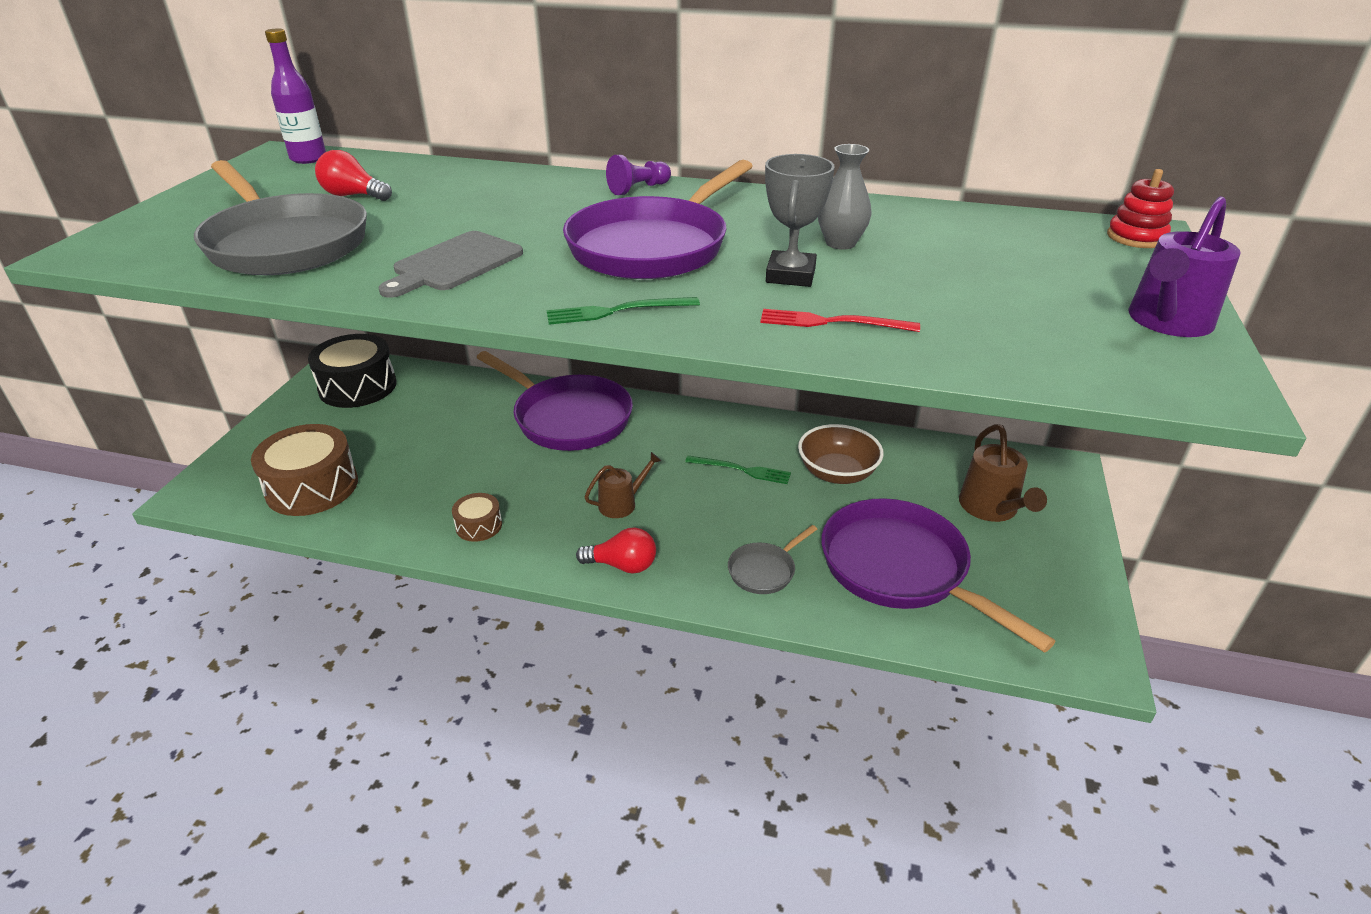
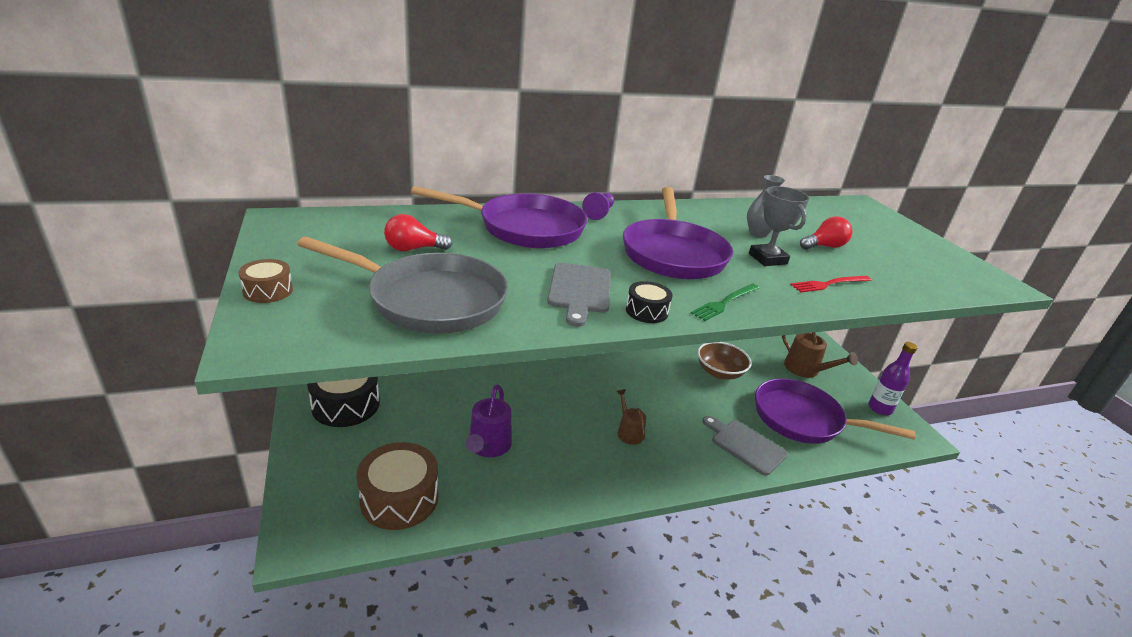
camera: 35 degrees left, 5 degrees down
(308, 158) = (317, 221): purple bottle -> purple bottle (880, 408)
(479, 526) = (557, 481): brown drum -> brown drum (268, 291)
(494, 299) = (646, 311): none -> black drum
(568, 418) = (533, 383): purple pan -> purple pan (524, 228)
(621, 504) = (628, 432): brown watering can -> brown watering can turned 45 degrees counterclockwise
(622, 565) = (671, 472): red light bulb -> red light bulb (824, 246)
(741, 470) = (670, 387): green fork -> none
(764, 570) = (745, 445): grey pan -> grey cutting board
(1136, 237) = (864, 207): red stacking toy -> none
(1167, 322) = (939, 252): purple watering can -> purple watering can (488, 446)

